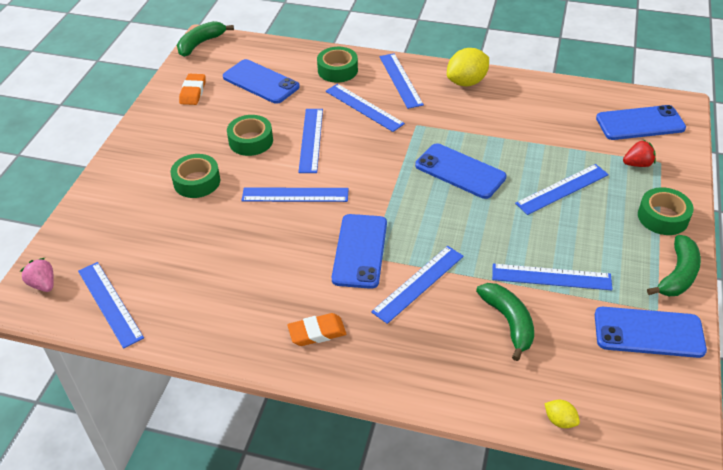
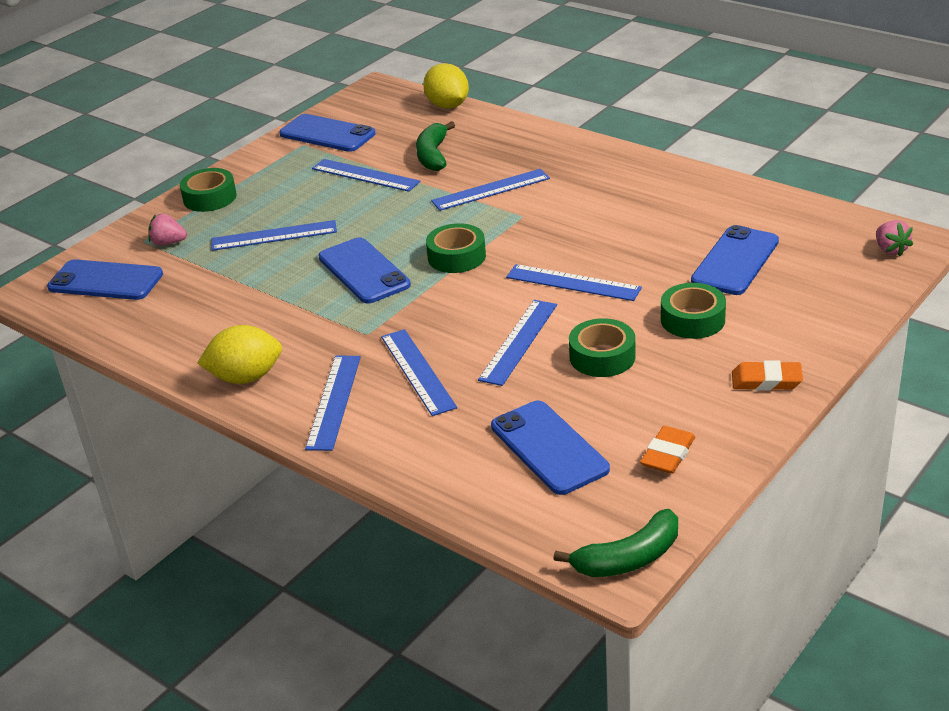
camera: 155 degrees left, 10 degrees down
(109, 303) = (812, 223): blue ruler -> none
(317, 332) = (607, 174): orange eraser -> orange eraser (766, 381)
(337, 70) = (415, 441): green tape -> green tape (456, 257)
(360, 251) = (530, 221): blue phone -> blue phone (735, 261)
(560, 420) = (447, 106): yellow lemon -> yellow lemon, size x2.04
(637, 164) = (168, 243): red strawberry -> pink strawberry
(678, 275) = (256, 160): green banana -> none

